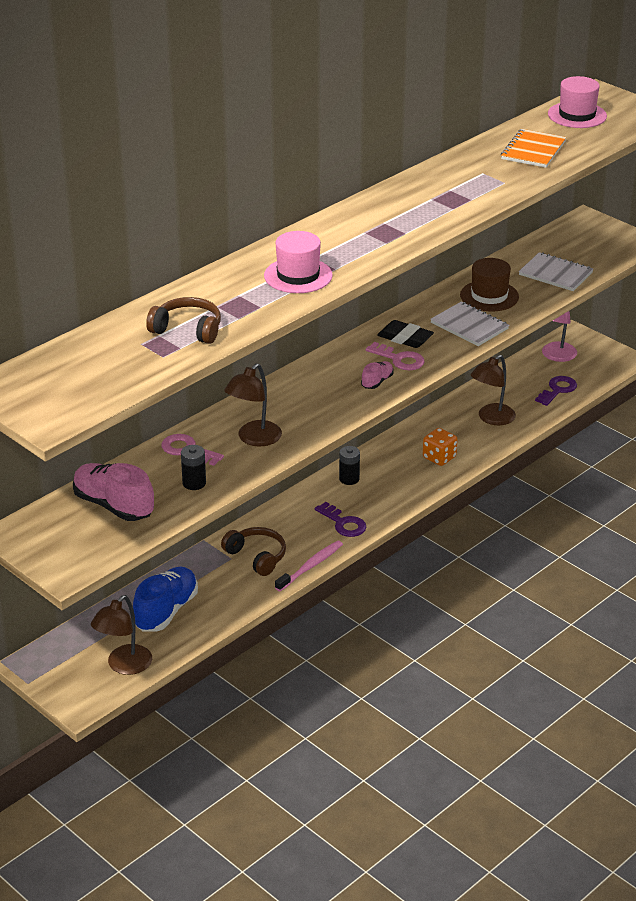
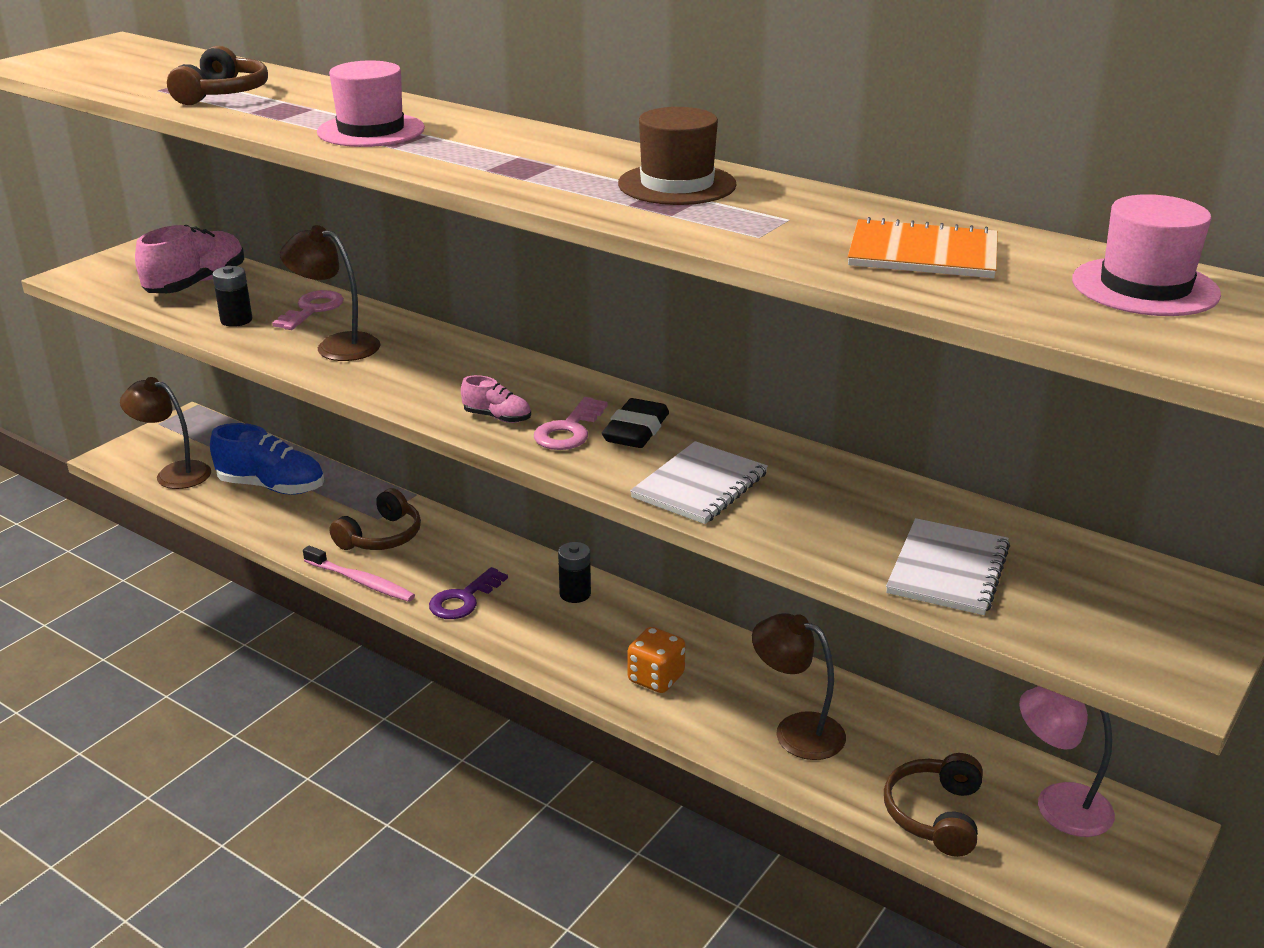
camera: 80 degrees right, 5 degrees down
(489, 296) = (816, 499): brown hat -> brown hat (677, 185)
(557, 390) = (934, 814): purple key -> brown headphones

